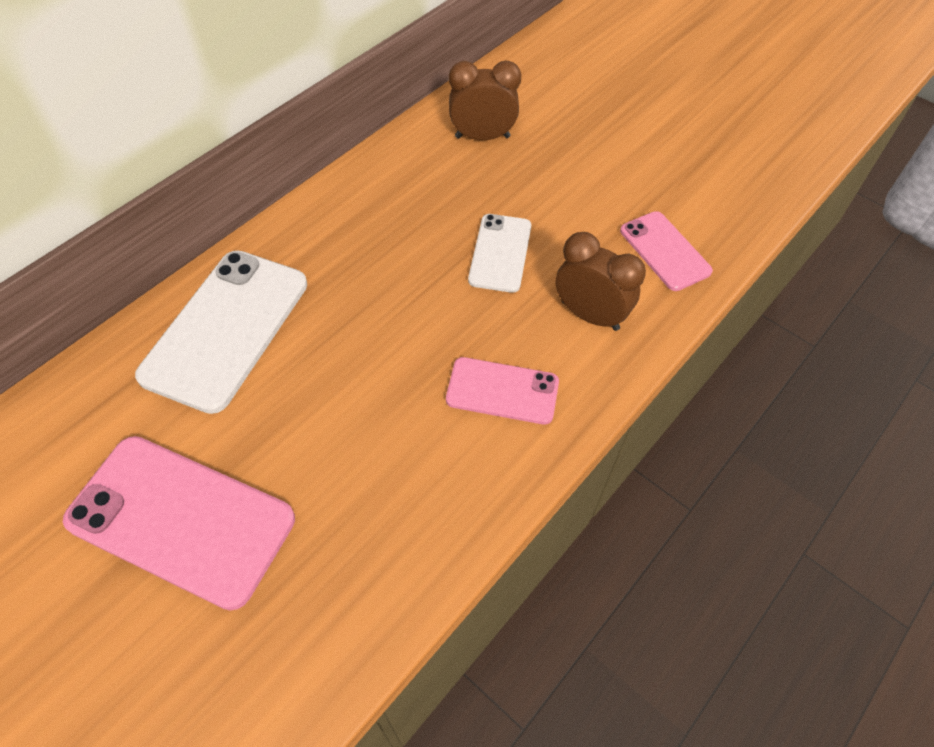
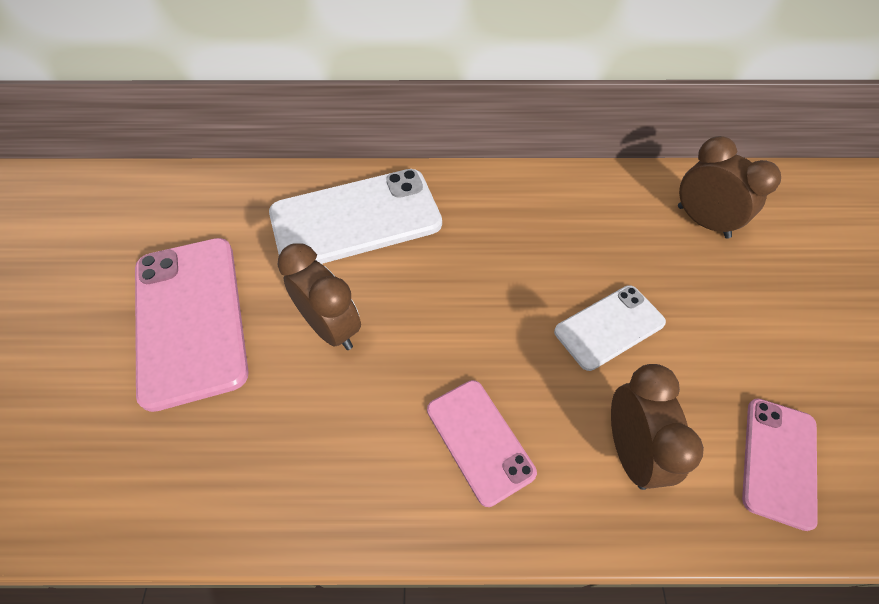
camera: 50 degrees right, 0 degrees up
(312, 419) = (331, 328): none -> brown clock

